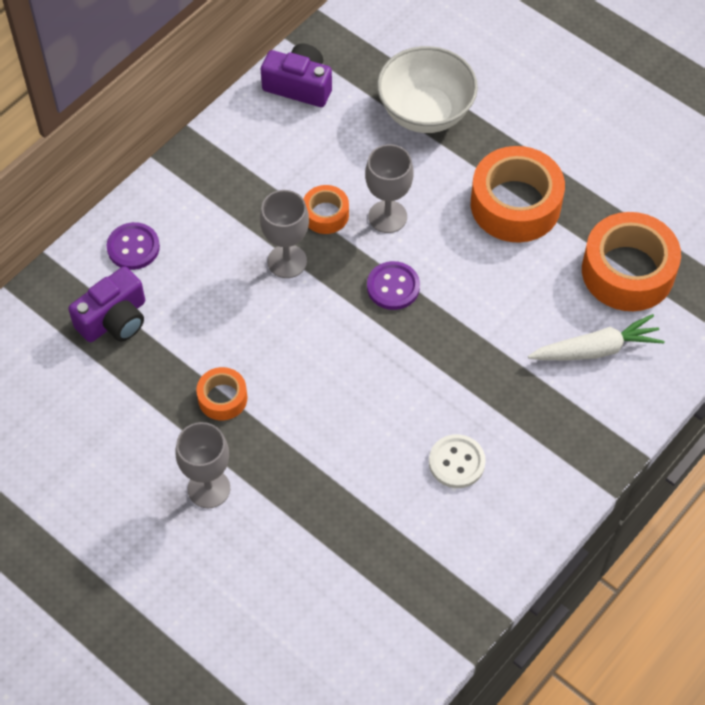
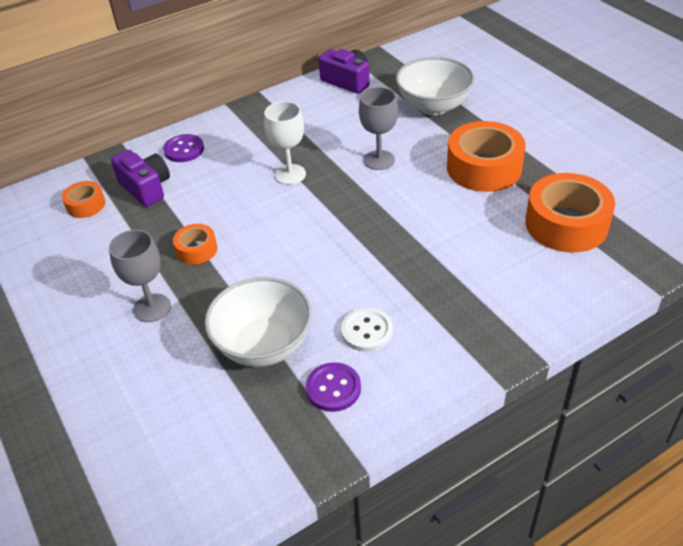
camera: 20 degrees right, 15 degrees down
(114, 319) = (146, 188): purple camera -> purple camera turned 105 degrees counterclockwise
(287, 261) = (290, 174): grey goblet -> white goblet
(325, 214) = (332, 152): orange tape -> orange tape (86, 205)
(354, 505) = (264, 345): none -> white bowl
(393, 287) = (364, 202): purple button -> purple button (333, 388)
(596, 349) = (522, 272): white carrot -> none

